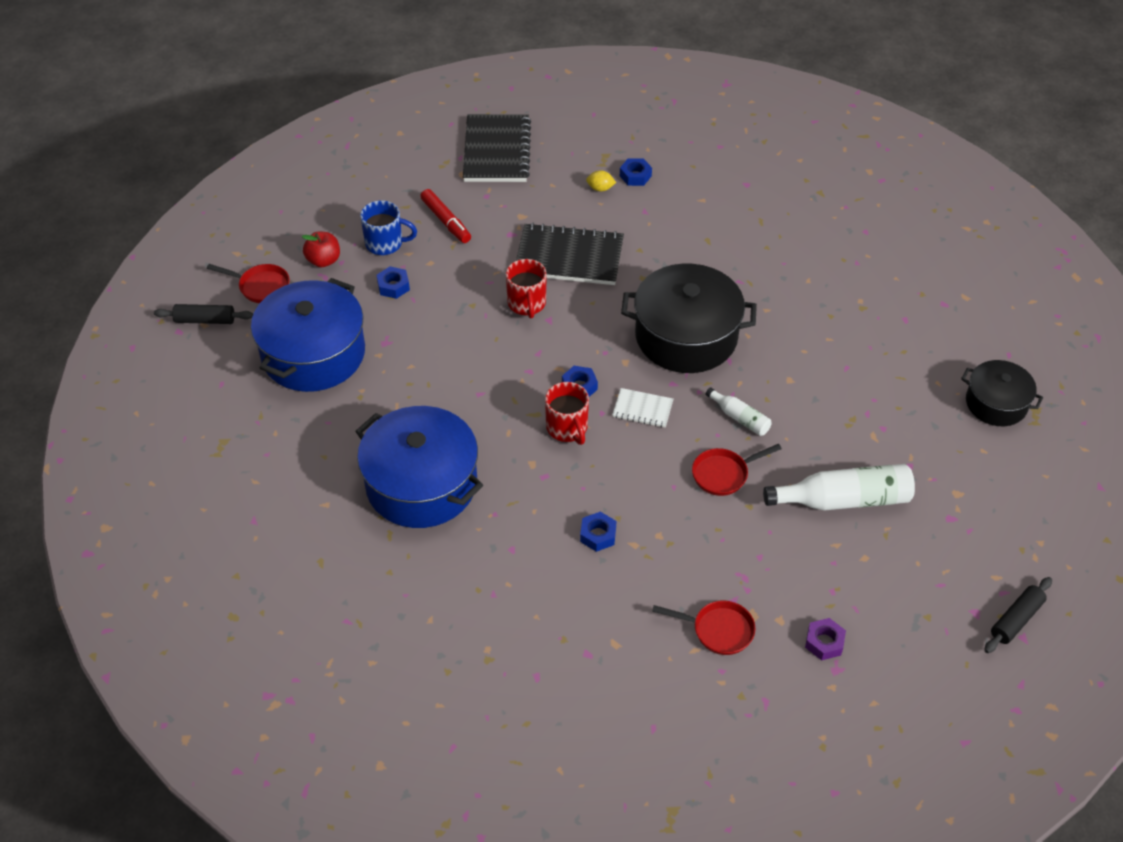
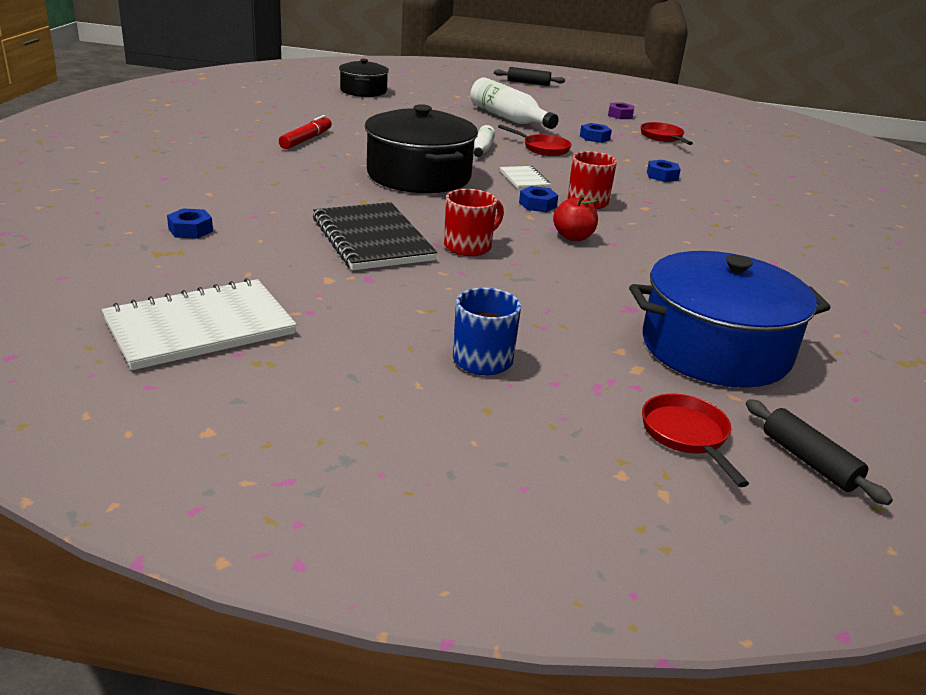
camera: 125 degrees left, 20 degrees down
(323, 260) = (571, 399): red apple -> red apple (573, 237)
(393, 286) = (545, 329): blue nut -> blue nut (594, 137)
(421, 484) = (744, 245): blue pot -> none
(446, 221) = (389, 326): red marker -> red marker (306, 140)
(497, 151) = (200, 327): black notebook -> white notebook
(600, 188) = (232, 244): yellow lemon -> none

